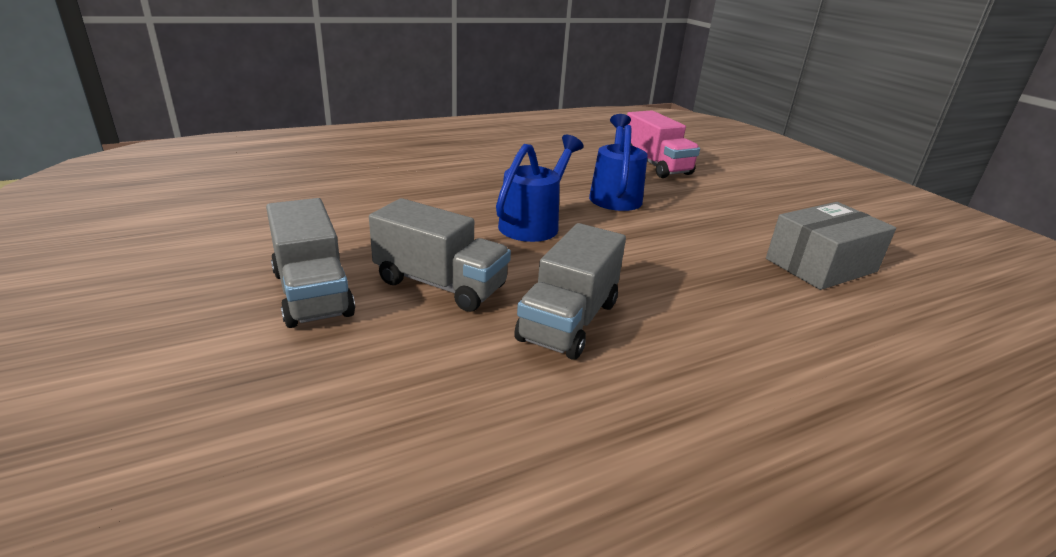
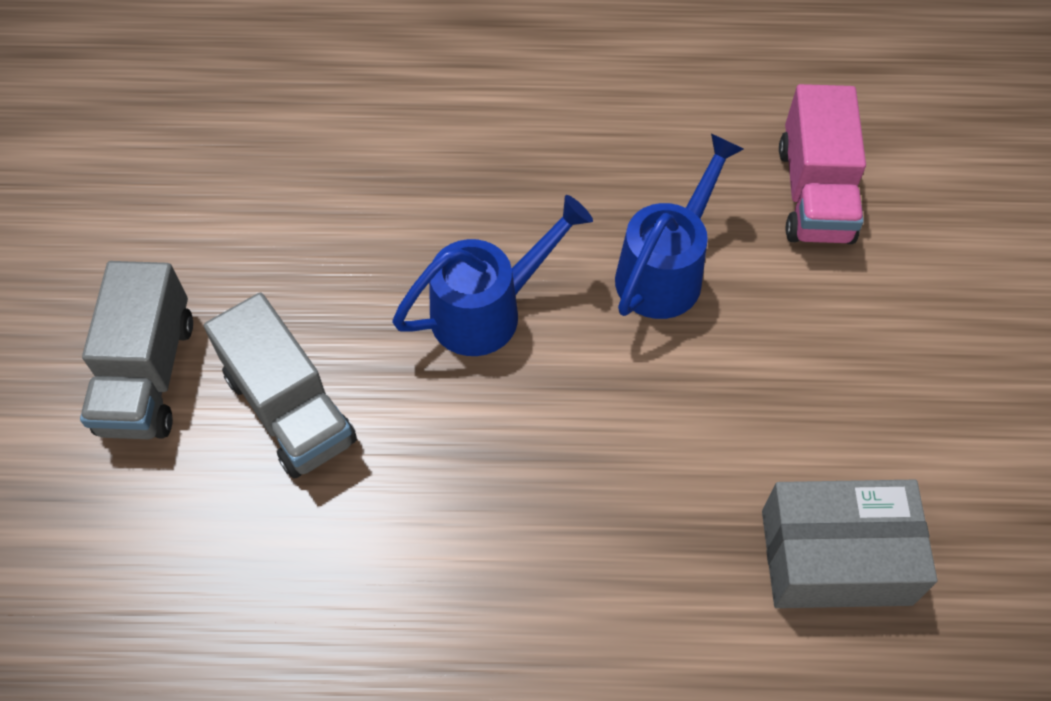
camera: 30 degrees right, 30 degrees up
(568, 321) = (391, 534): grey truck -> none

